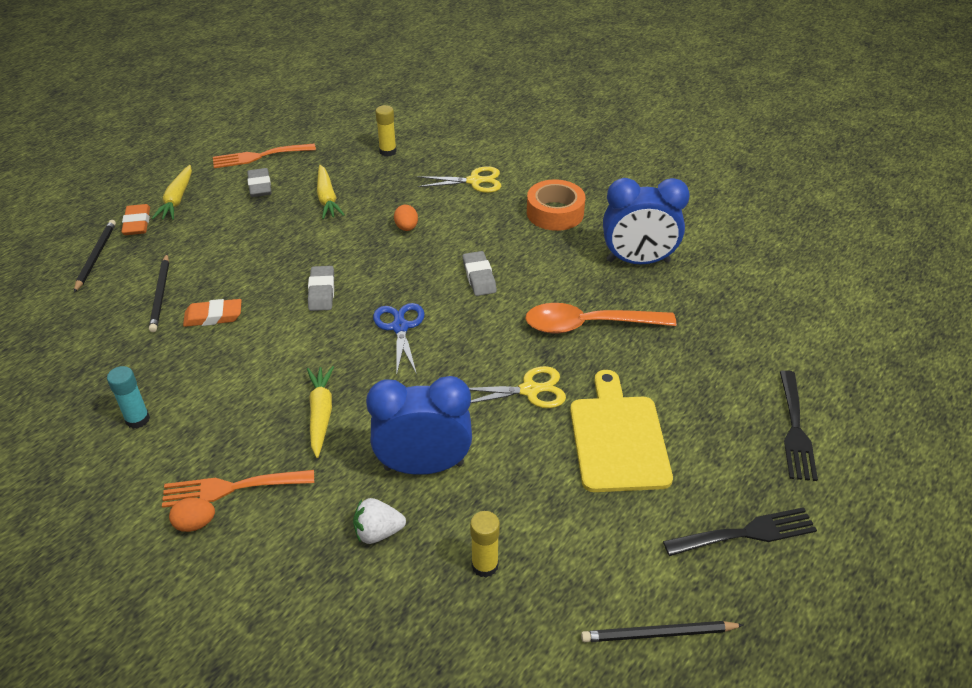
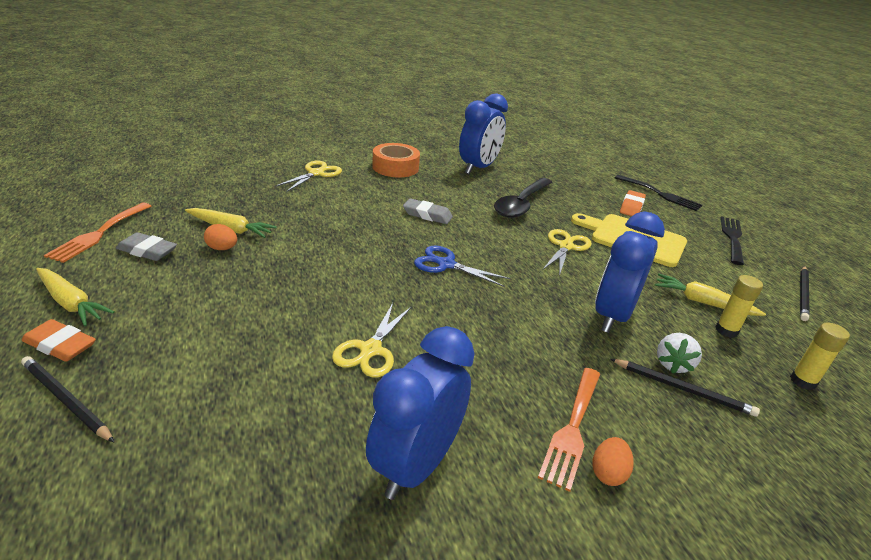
camera: 60 degrees left, 10 degrees down
(137, 419) = (415, 465): turquoise glue stick -> blue clock
(160, 295) = (222, 373): black pencil -> black pencil (683, 389)
(213, 316) = (309, 350): orange eraser -> orange eraser (631, 207)
(239, 344) = (371, 350): none -> yellow scissors
(321, 292) = (355, 280): grey eraser -> none
(321, 414) = (514, 340): yellow carrot -> yellow carrot (702, 302)
(388, 151) = (217, 184): yellow glue stick -> yellow glue stick (803, 381)
(406, 228) = (329, 215): orange egg -> orange egg (222, 248)
(588, 325) = (521, 204): orange spoon -> black spoon

